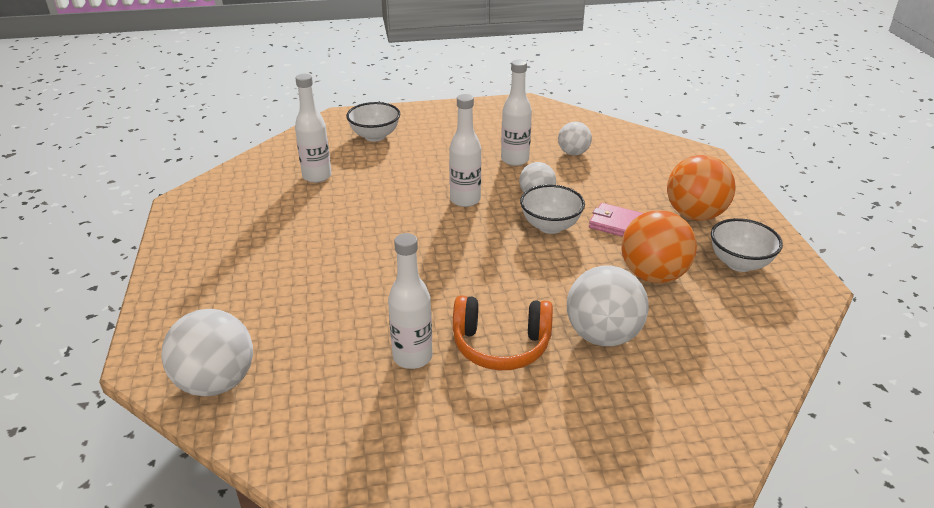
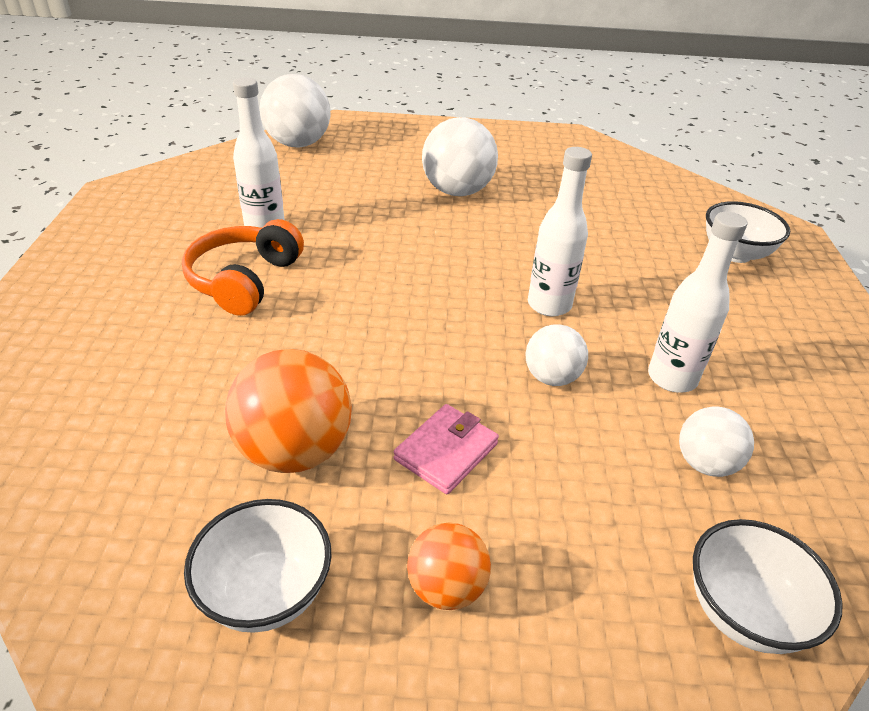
camera: 100 degrees right, 5 degrees up
(317, 176) = (620, 204): white bottle -> none
(550, 226) = (461, 372): white bowl -> white bowl (743, 612)
(602, 335) = (206, 359): white ball -> white ball (457, 191)
(694, 215) = (446, 587): orange ball -> orange ball, size x0.59

